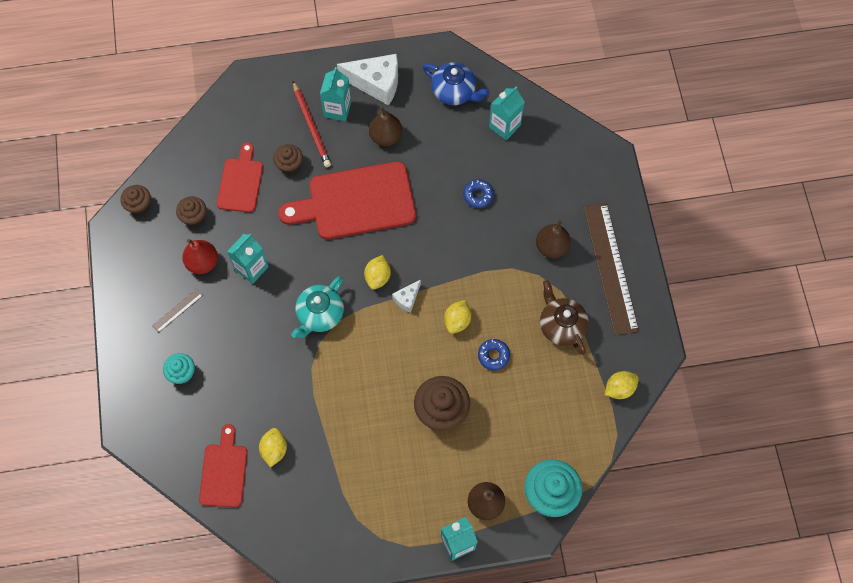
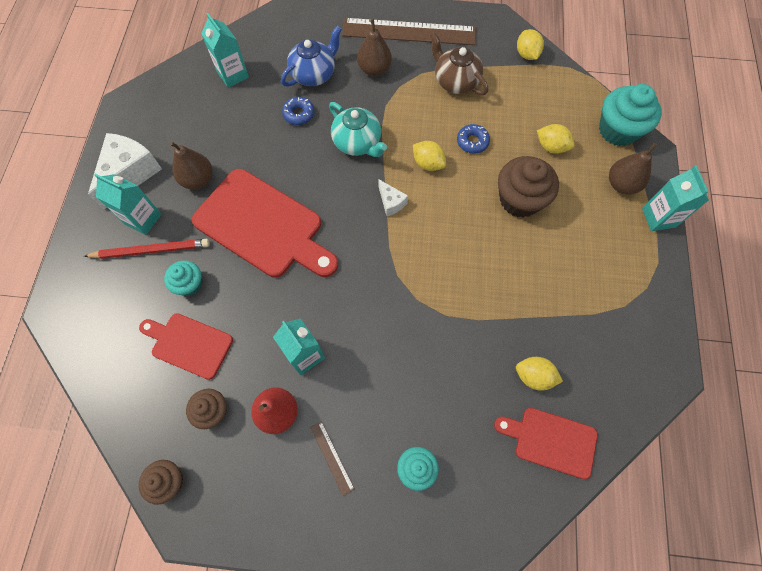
camera: 75 degrees left, 0 degrees up
(289, 165) = (189, 284): brown cupcake -> turquoise cupcake
(320, 315) = (385, 292): turquoise teapot -> turquoise teapot (357, 143)
(356, 202) = (263, 226): red cutting board -> red cutting board turned 60 degrees counterclockwise
(378, 277) = (358, 224): yellow lemon -> yellow lemon (551, 147)
(454, 92) = (175, 106): blue teapot -> blue teapot (314, 74)
(561, 325) = (455, 81): brown teapot -> brown teapot turned 60 degrees clockwise

